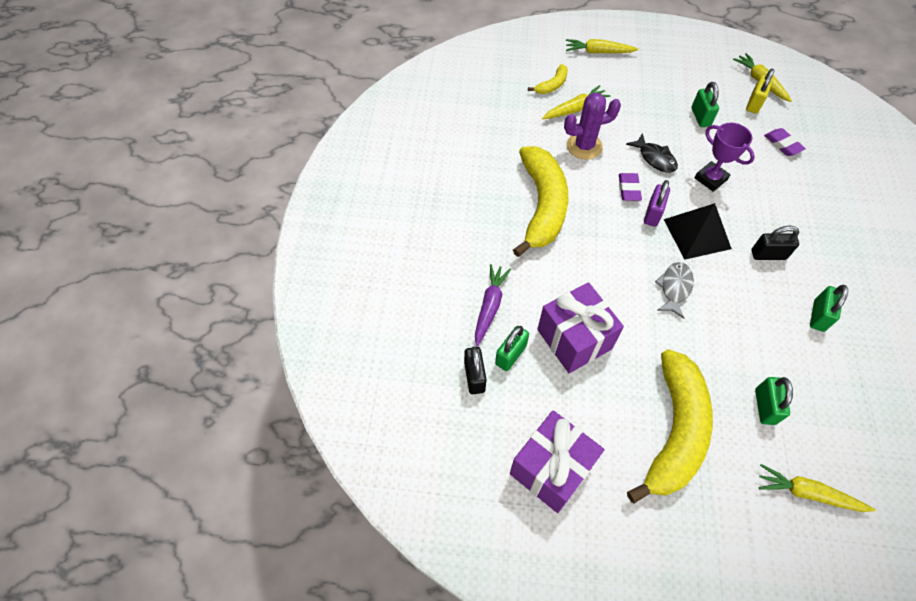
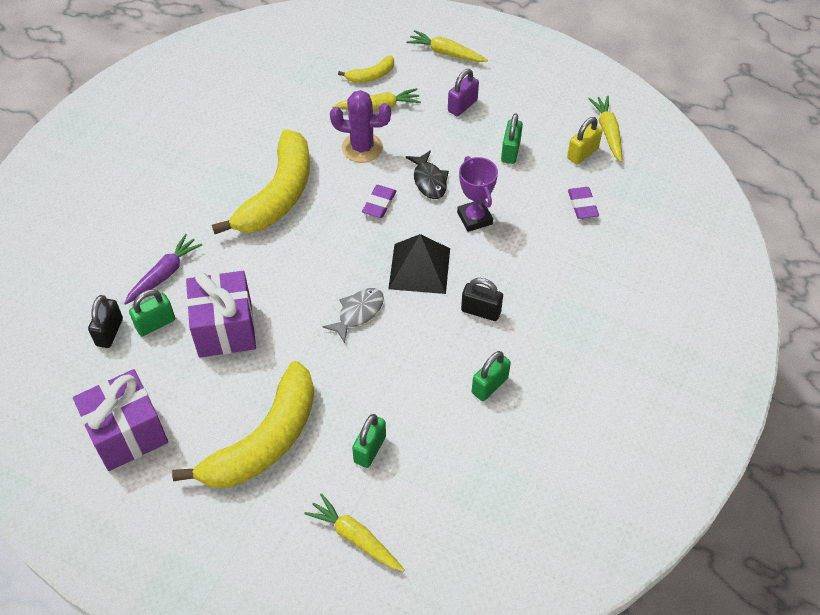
camera: 20 degrees right, 5 degrees down
(653, 214) = (387, 235): purple padlock -> purple padlock (462, 106)

